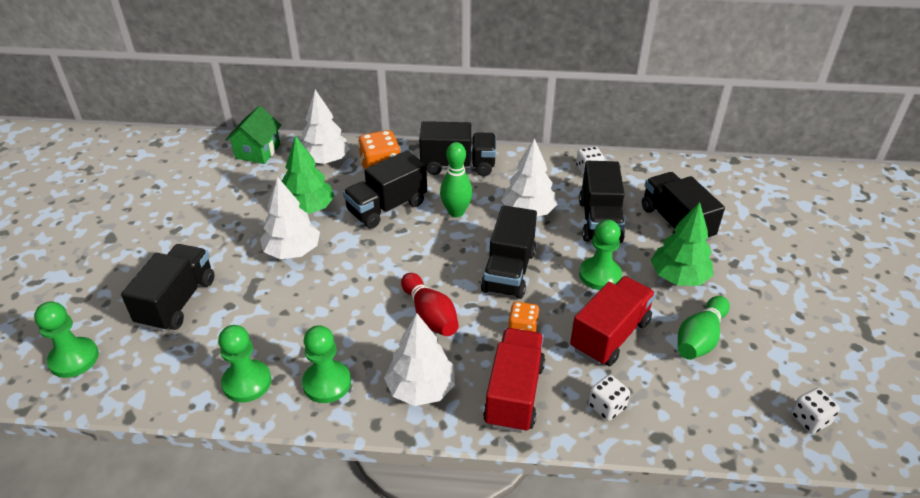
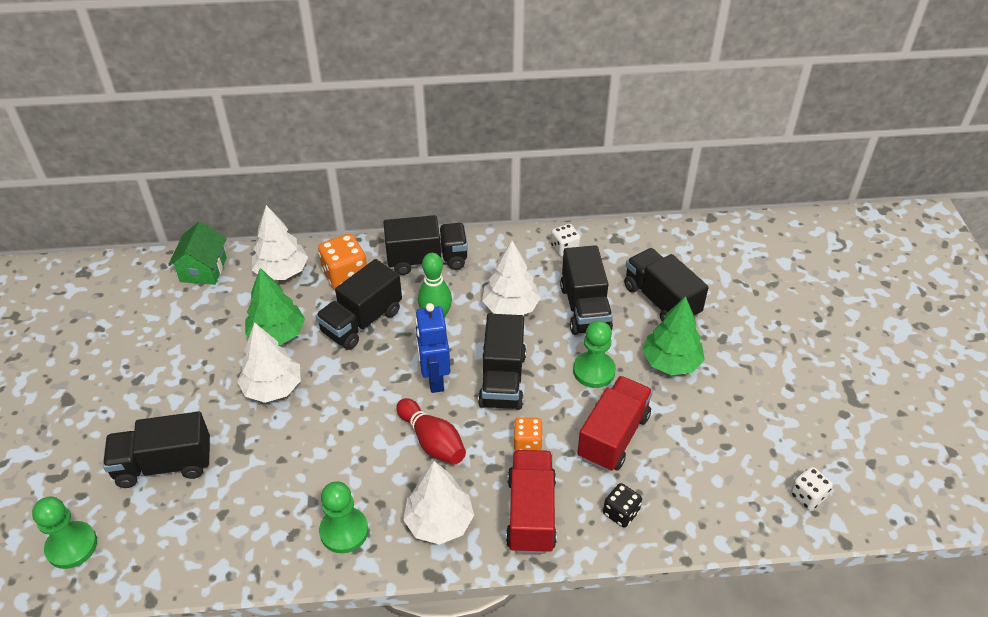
camera: 10 degrees left, 5 degrees up
(177, 302) = (164, 465): black truck -> black truck turned 105 degrees counterclockwise
(247, 382) = (262, 543): green pawn -> none
(444, 263) = (434, 379): none -> blue robot
(607, 407) = (621, 513): white dice -> black dice
(699, 338) = (699, 427): green bowling pin -> none

